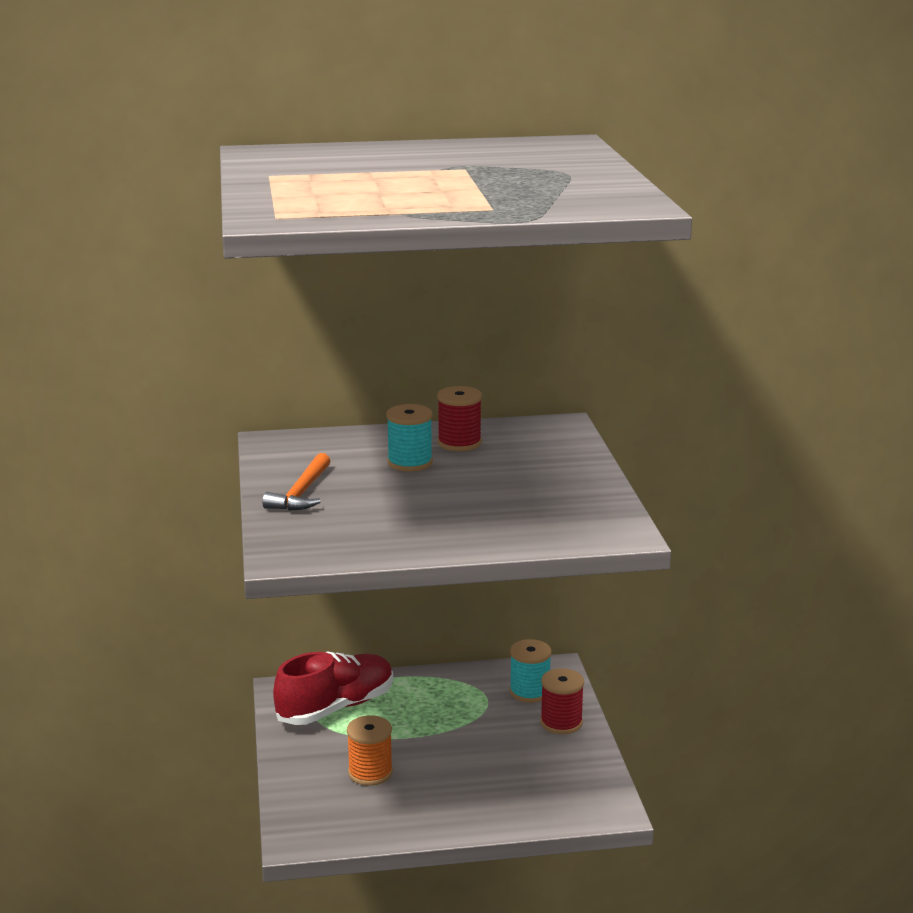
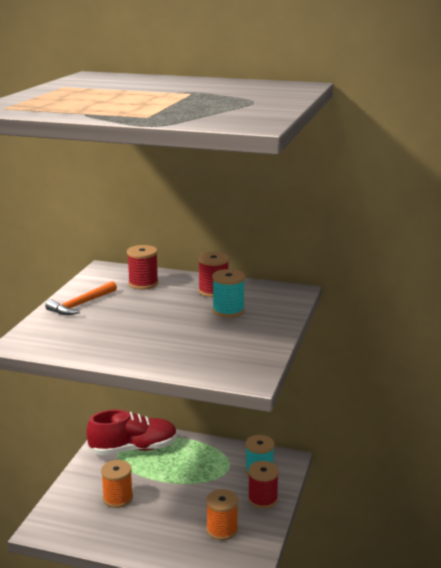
camera: 25 degrees right, 0 degrees up
(353, 450) = (143, 283): none -> red spool
(410, 463) = (168, 298): turquoise spool -> turquoise spool (228, 311)
(539, 770) = (222, 529): none -> orange spool

